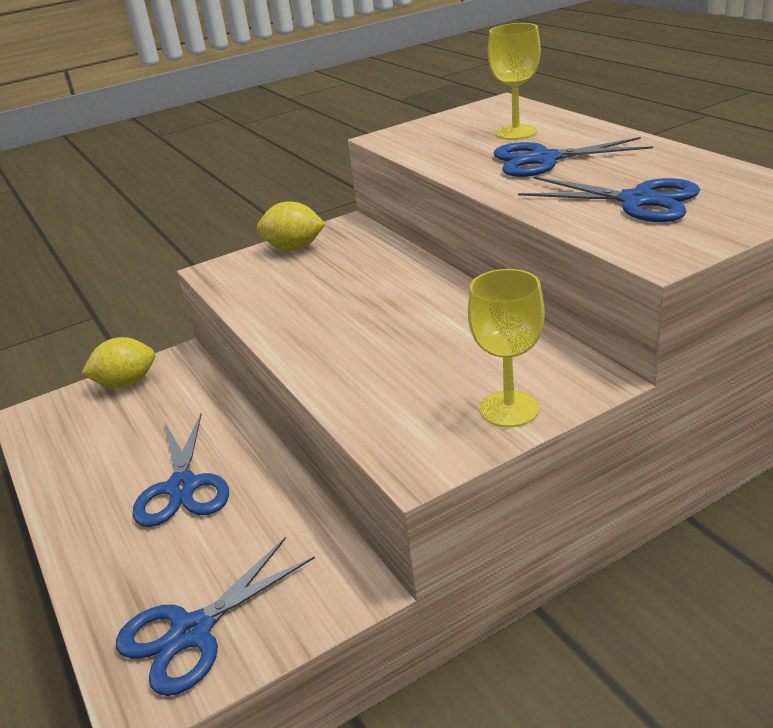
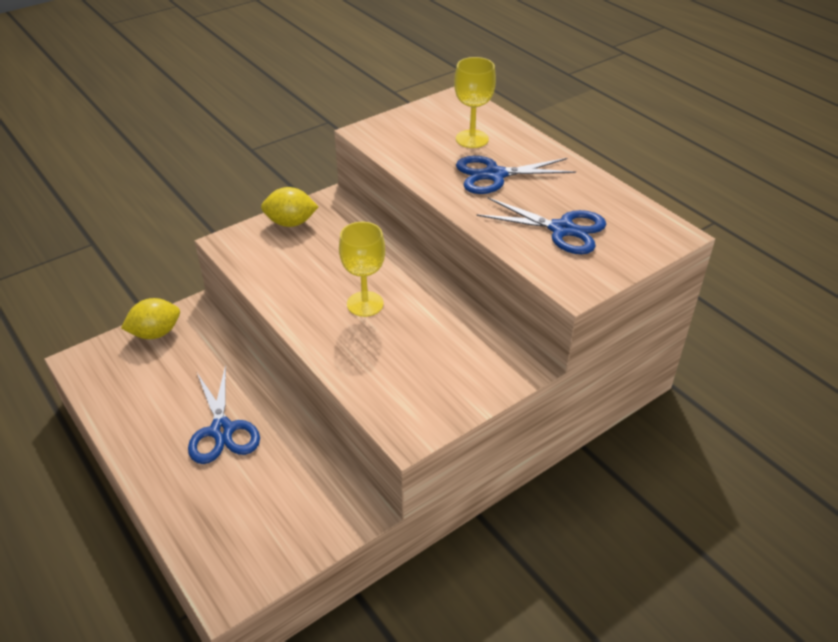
camera: 10 degrees left, 10 degrees up
(192, 632) = (251, 545): blue scissors -> none
(509, 409) = (468, 390): yellow goblet -> yellow goblet (365, 304)

